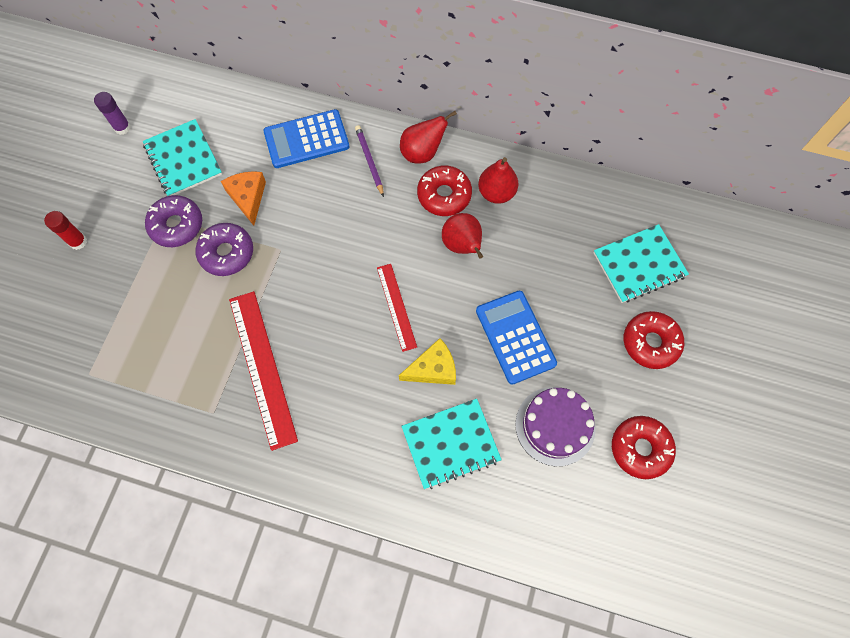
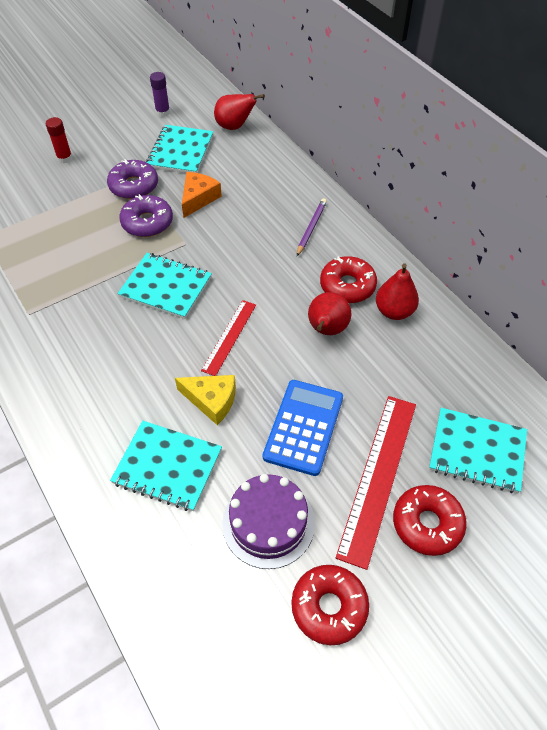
camera: 40 degrees right, 15 degrees down
(263, 368) = (91, 309): red ruler -> red ruler (378, 476)
(304, 302) = (166, 287): none -> turquoise notebook
(306, 139) = (278, 188): blue calculator -> none
(422, 153) = (359, 247): red pear -> red pear (235, 127)

